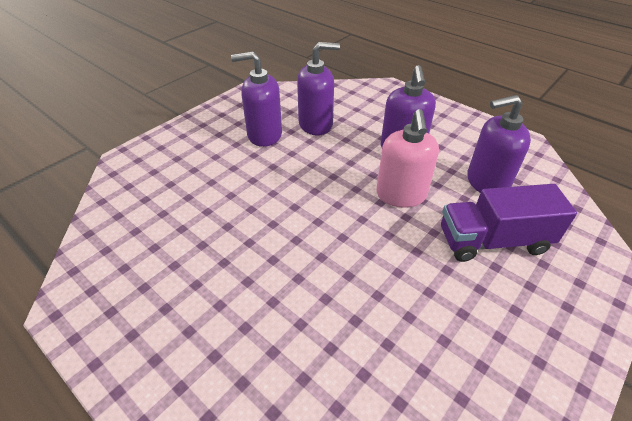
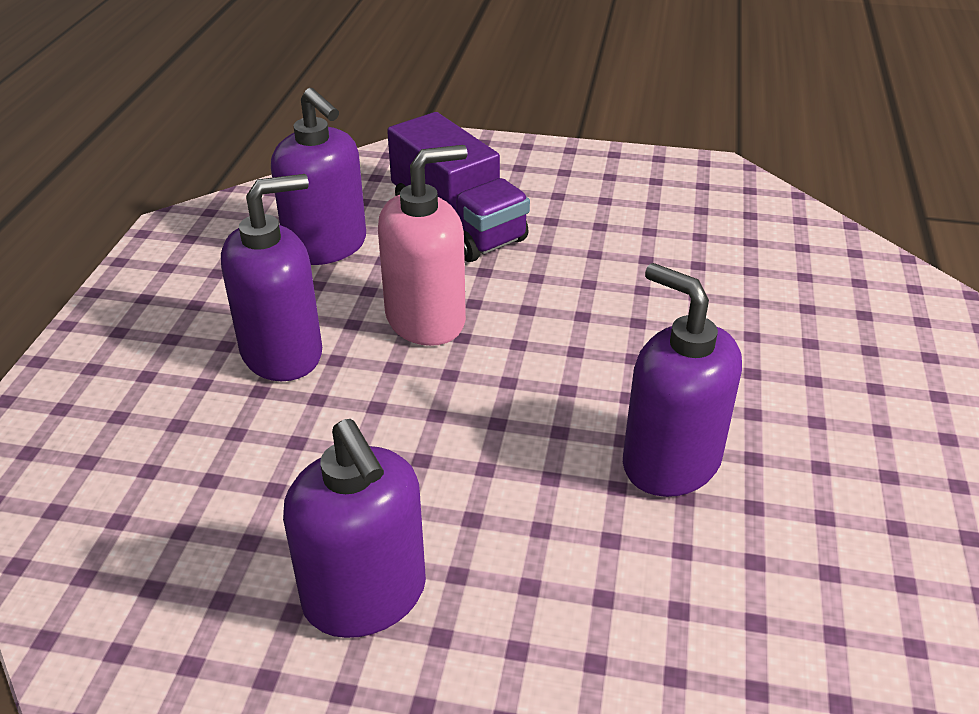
camera: 120 degrees left, 5 degrees down
(316, 124) = (262, 515): purple soap dispenser -> purple soap dispenser (670, 462)

